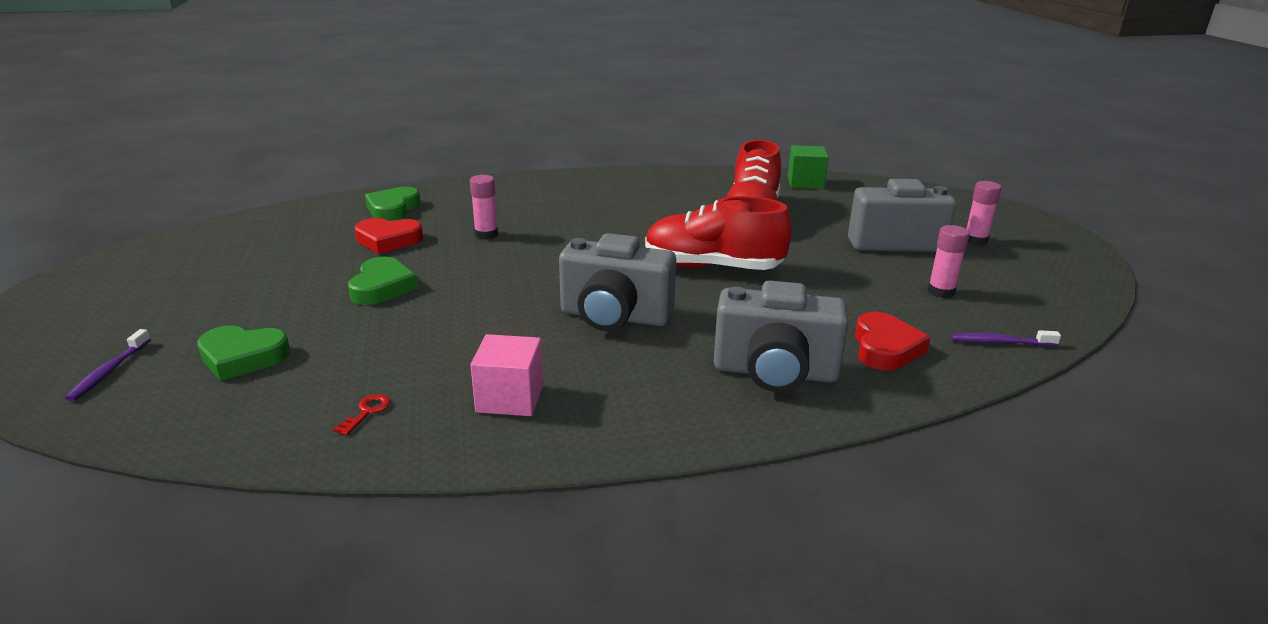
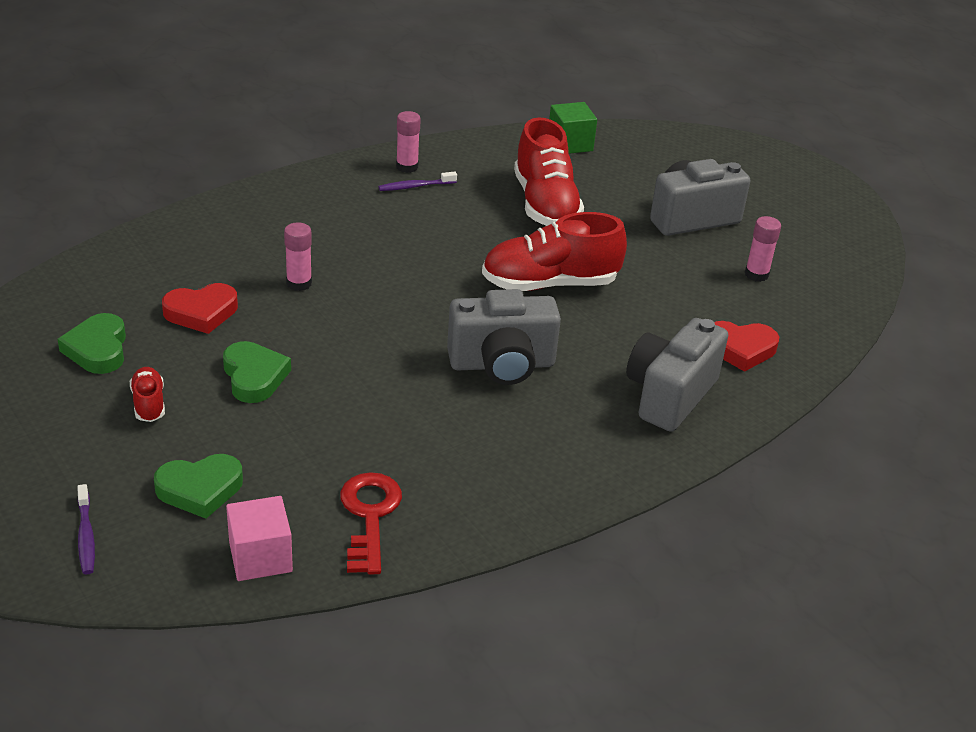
camera: 25 degrees left, 10 degrees up
(277, 290) = (149, 404): none -> red shoe
(367, 412) = (369, 516): red key -> red key, size x2.22
(393, 209) = (163, 265): green heart -> green heart (98, 349)
(510, 398) = (477, 472): pink cube -> pink cube (260, 557)
(775, 373) = (669, 395): grey camera -> grey camera turned 135 degrees clockwise
(885, 348) = (740, 349): red heart -> red heart turned 105 degrees clockwise
(975, 240) = (759, 202): pink glue stick -> pink glue stick (407, 167)
(999, 342) = (822, 323): purple toothbrush -> purple toothbrush (415, 186)

